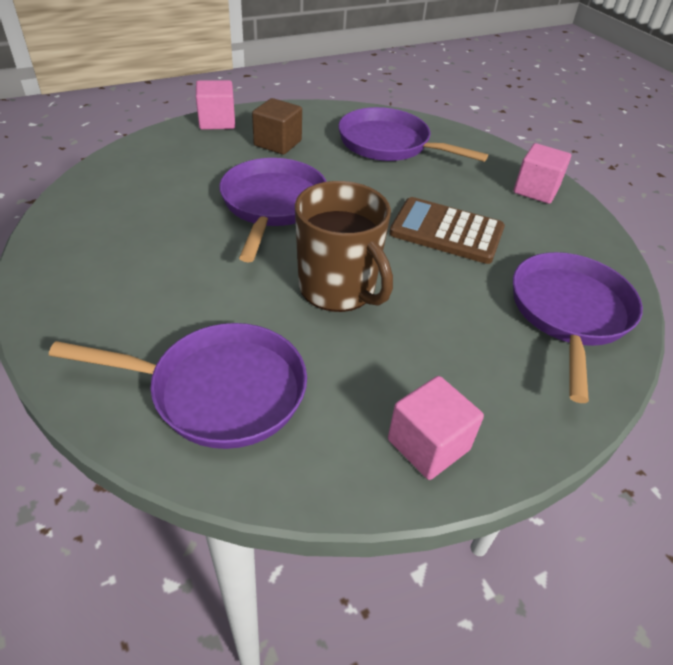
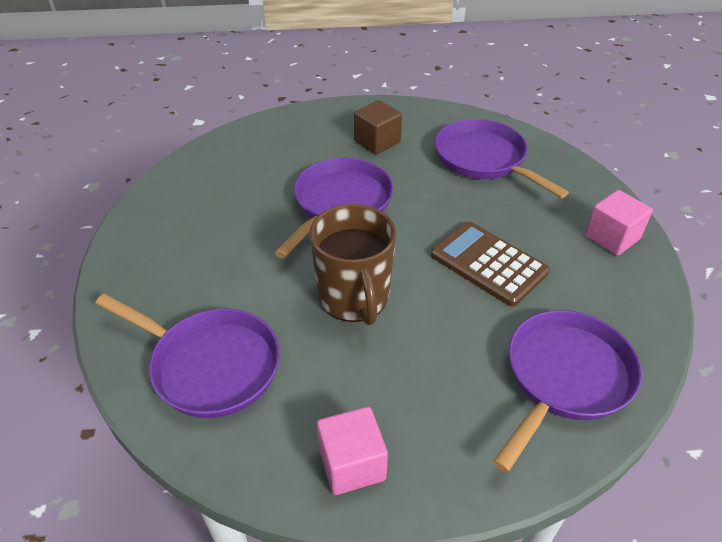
camera: 25 degrees right, 0 degrees up
(217, 121) = (334, 111): pink cube -> none

